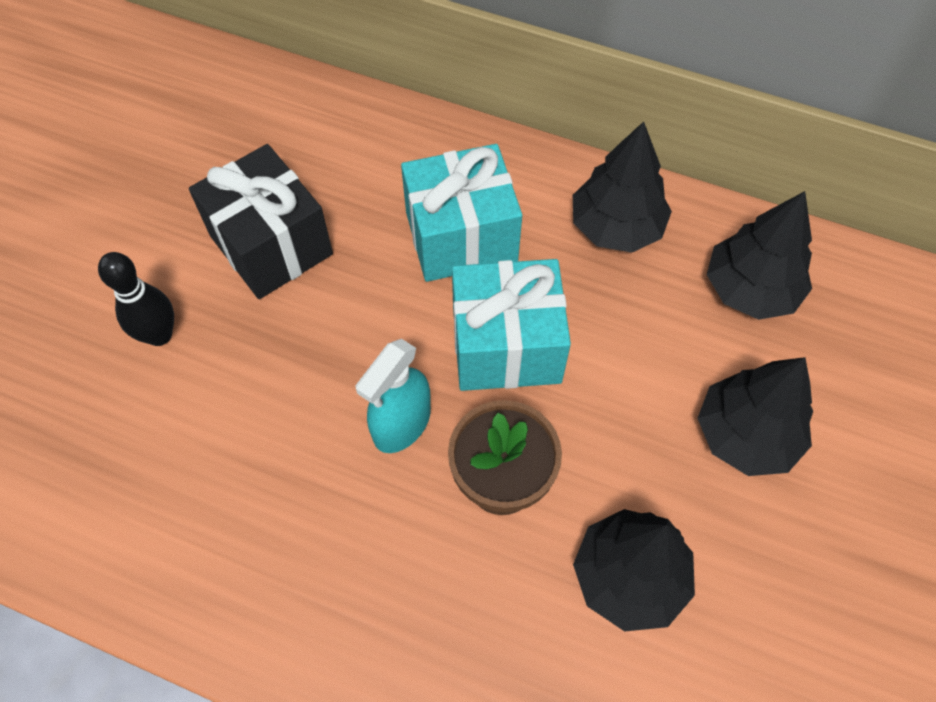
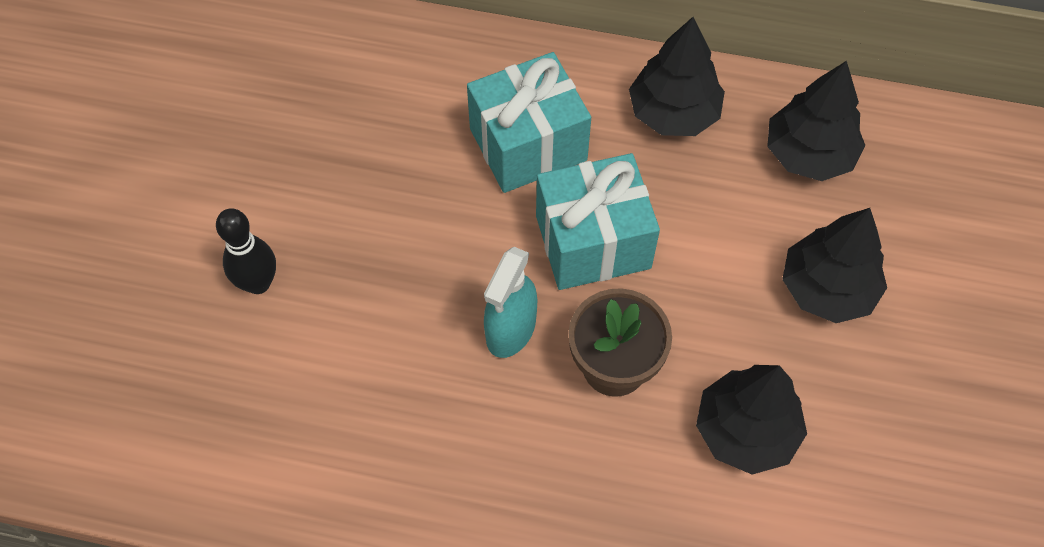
camera: 10 degrees left, 0 degrees up
(271, 245) = (345, 180): black gift -> none

